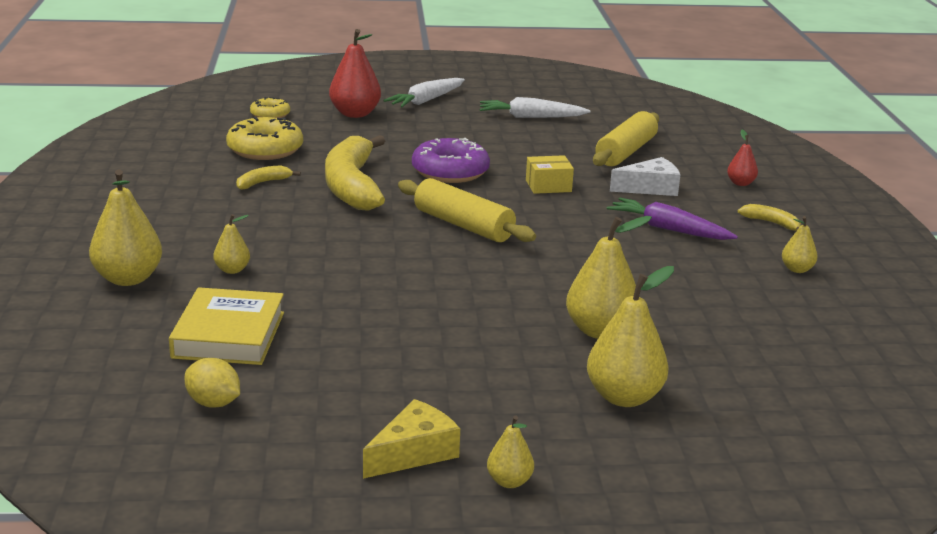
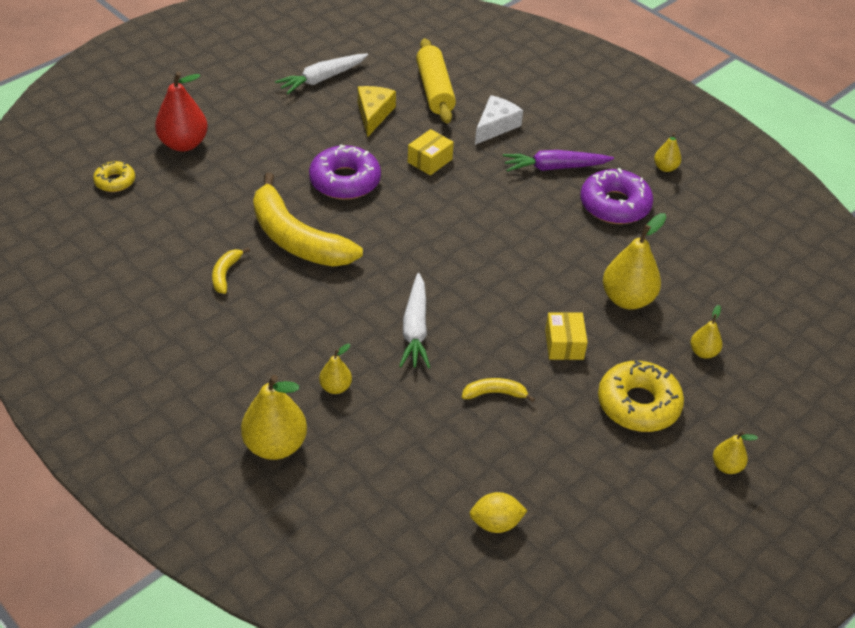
camera: 40 degrees left, 20 degrees up
(229, 335) = (421, 454): yellow book -> none
(265, 149) = (172, 231): yellow donut -> yellow donut (638, 404)
(414, 453) = (655, 480): yellow cheese -> yellow cheese (373, 114)
(426, 100) = (218, 96): white carrot -> white carrot (415, 329)
(463, 225) = (427, 240): yellow rolling pin -> none
(481, 331) = (564, 344): none -> yellow box
(624, 397) = (703, 352): yellow pear -> yellow pear, size x0.53
(694, 271) = (615, 205): none -> purple donut
(740, 183) = (543, 89): red pear -> none
(772, 223) = (605, 125): yellow banana -> yellow banana (495, 393)

